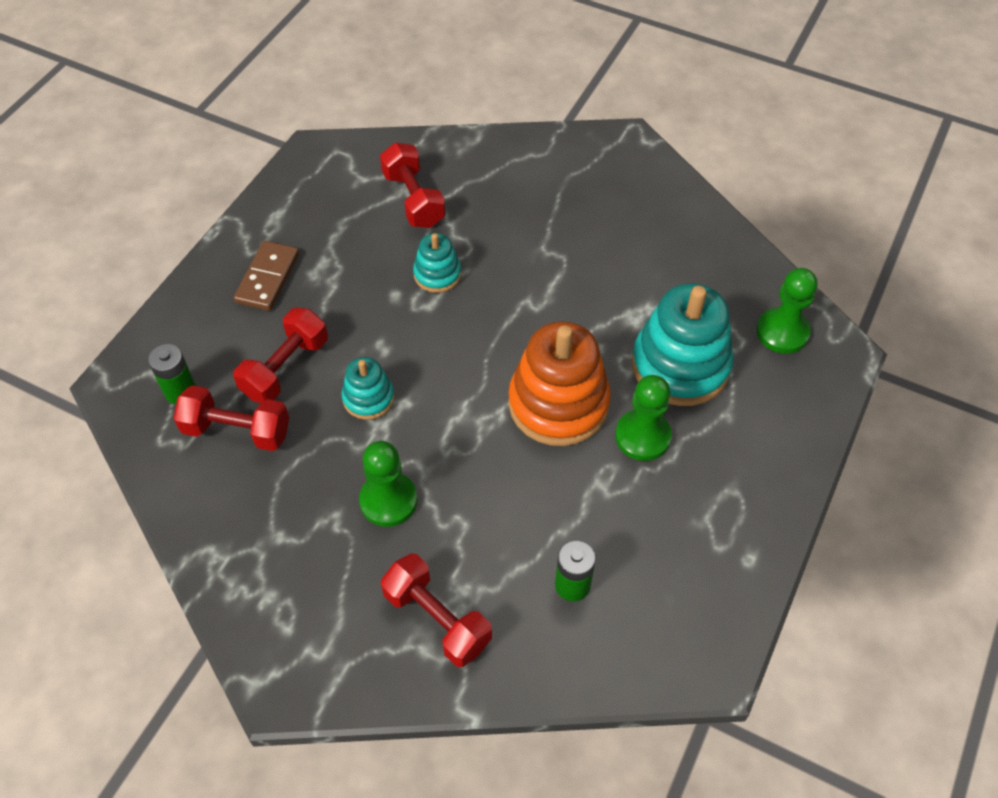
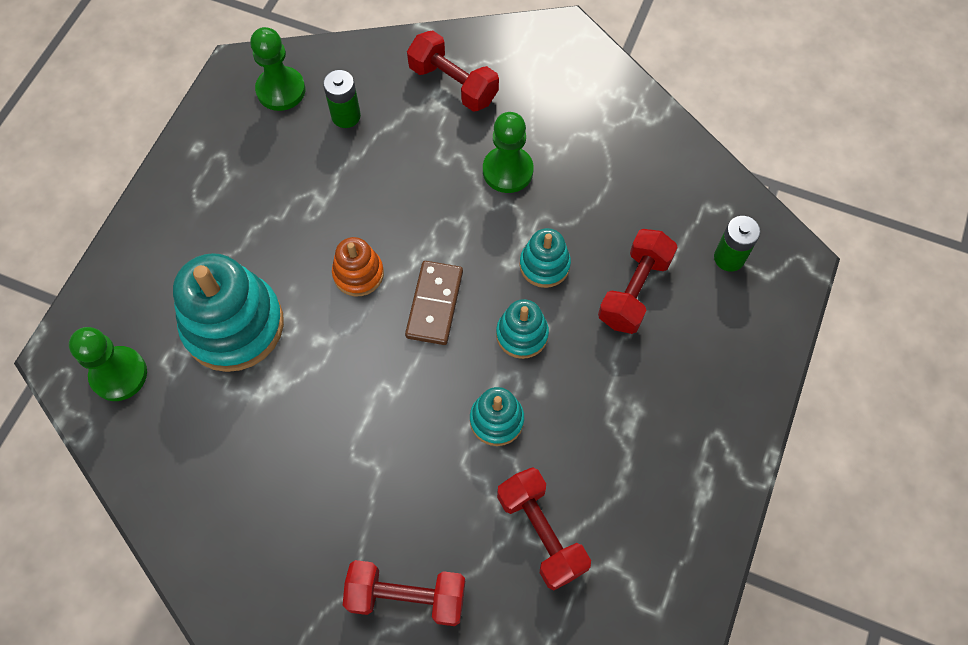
camera: 175 degrees right, 10 degrees up
(237, 431) = (661, 223): red dumbbell -> red dumbbell (407, 596)
(267, 278) = (686, 399): brown domino -> brown domino (435, 304)
(403, 338) = (522, 334): none -> turquoise stacking toy
(558, 404) = (358, 274): orange stacking toy -> orange stacking toy, size x0.52
(642, 436) = (278, 247): green pawn -> green pawn (281, 90)

